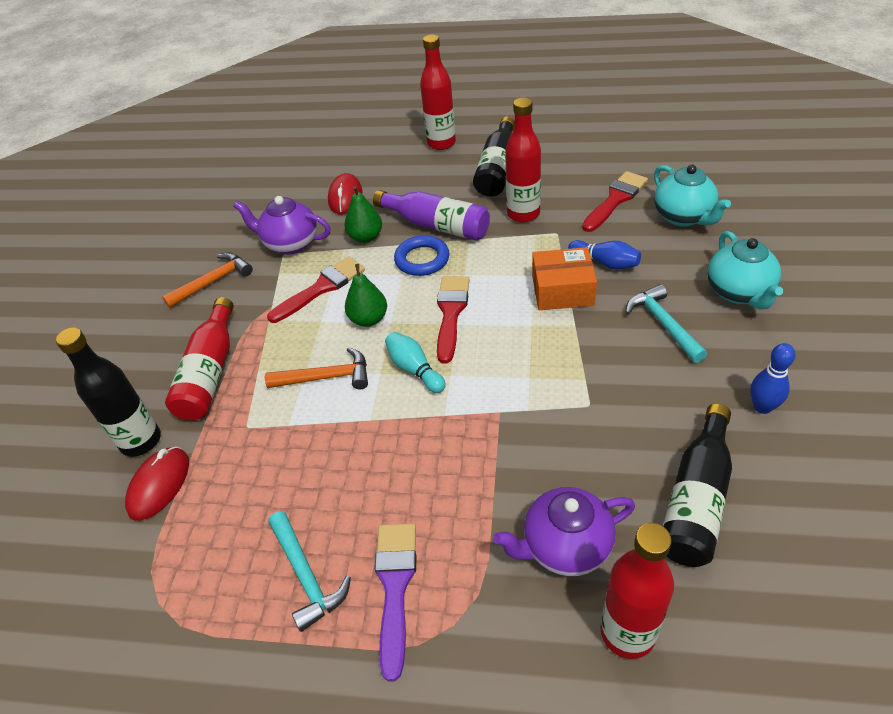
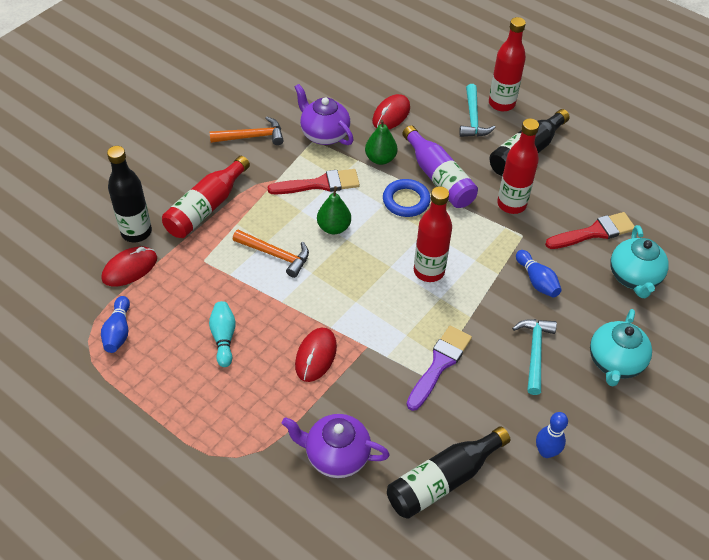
camera: 25 degrees right, 5 degrees up
(193, 566) = (118, 331): none -> blue bowling pin
(306, 576) = (176, 377): turquoise hammer -> turquoise hammer (473, 118)
(395, 587) = (220, 415): purple brush -> purple brush (439, 364)
(415, 369) = (336, 283): turquoise bowling pin -> turquoise bowling pin (223, 338)
(451, 313) = (392, 256): red brush -> none
(453, 453) = (316, 356): none -> red mouse
(562, 290) = (485, 284): orange box -> none
(627, 633) = (330, 525): red bottle -> red bottle (429, 271)

